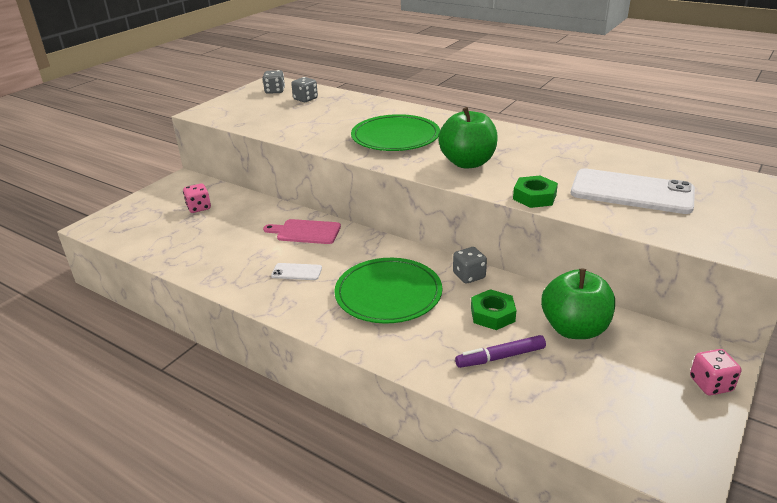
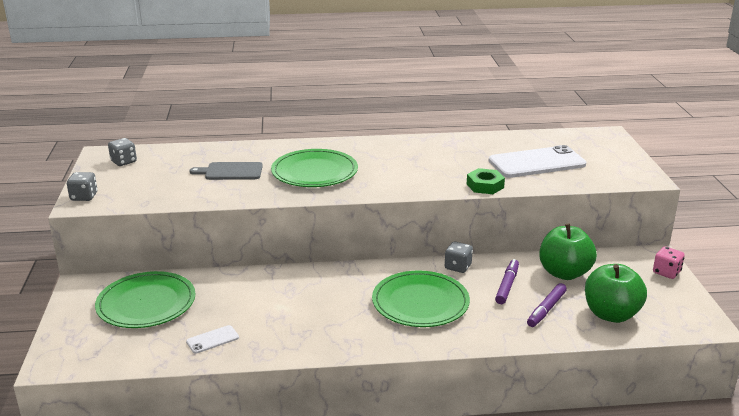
camera: 40 degrees left, 5 degrees down
(199, 208) = (146, 303): pink dice -> green plate
(296, 272) = (326, 317): white phone -> white phone (212, 339)
(305, 99) = (171, 161): grey dice -> grey dice (84, 197)
(305, 232) = (285, 284): pink cutting board -> none
(333, 118) = (231, 171): none -> grey cutting board
(467, 163) = (403, 176): green apple -> green apple (611, 314)
(492, 314) = (507, 286): green nut -> purple marker

